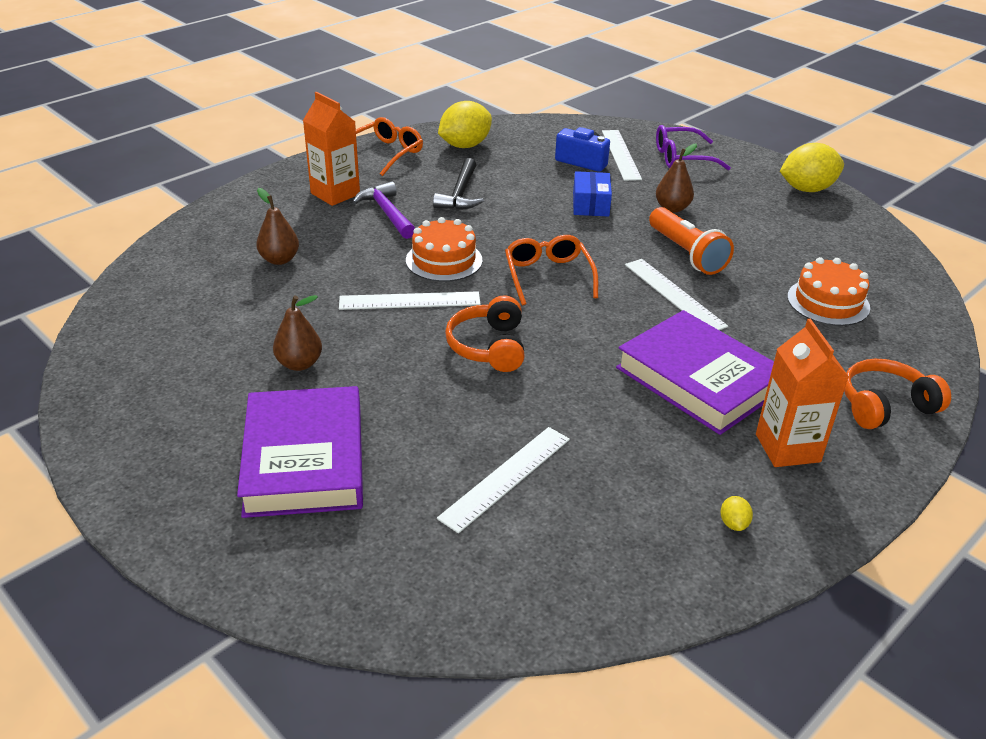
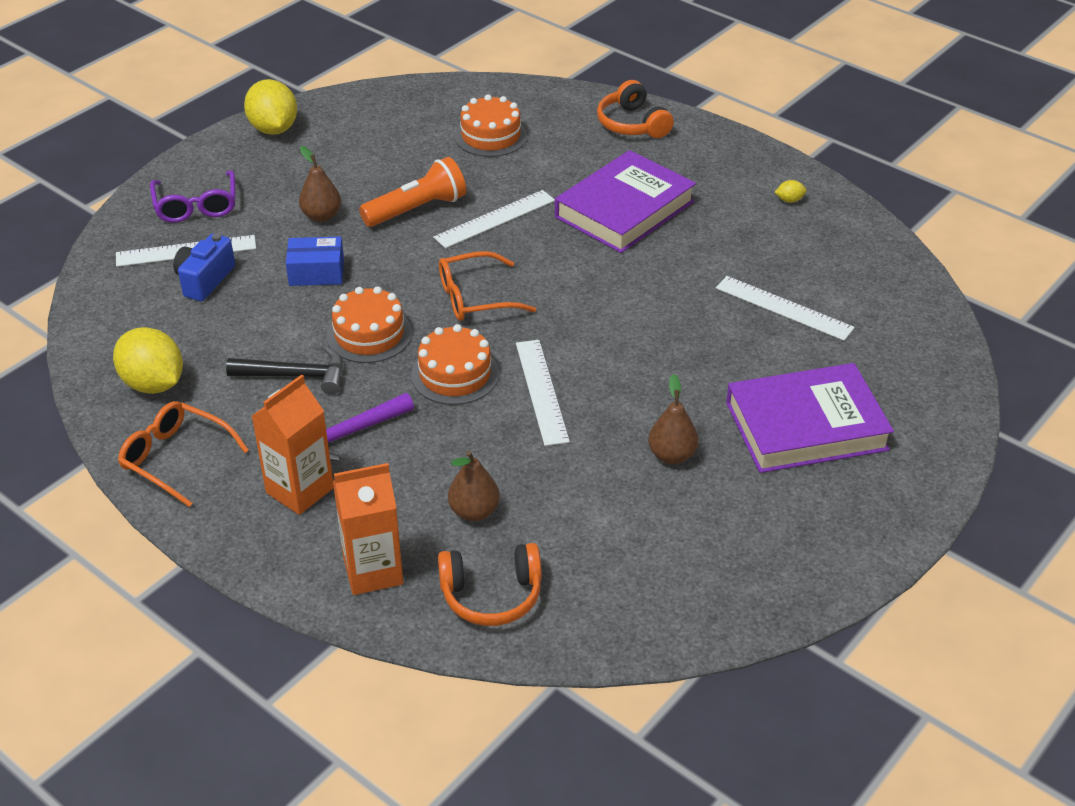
camera: 95 degrees left, 5 degrees up
(489, 347) = (609, 329): orange headphones -> orange headphones (491, 595)
(504, 224) = (369, 334): none -> orange cake
(787, 448) = (698, 172): orange carton -> orange carton (373, 571)

